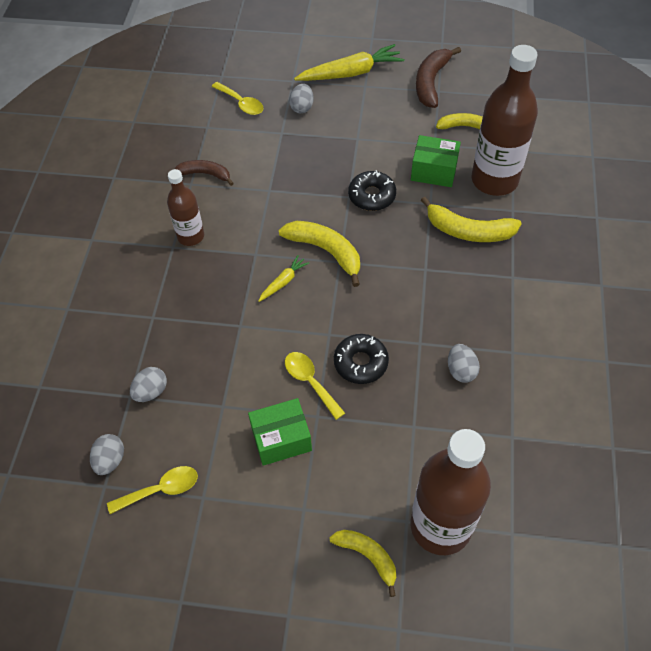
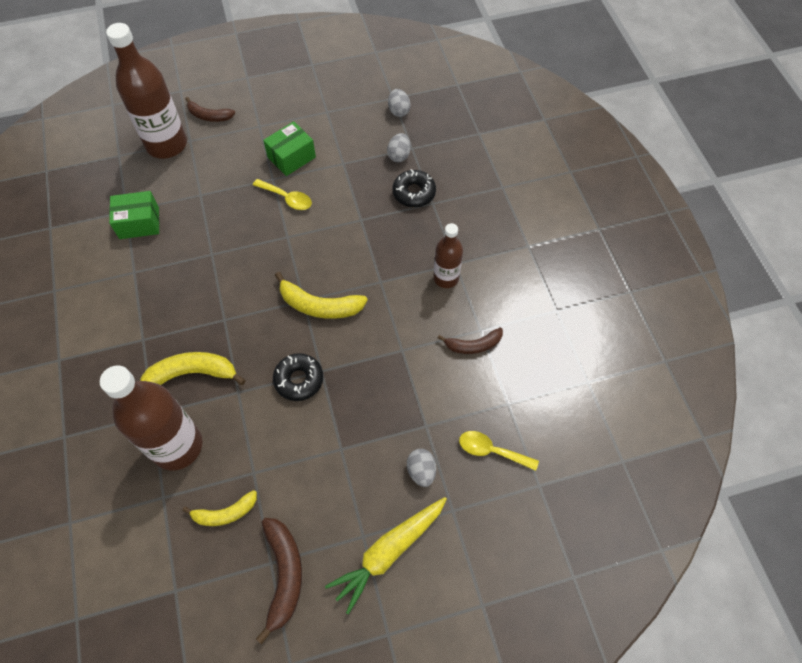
camera: 155 degrees right, 5 degrees up
(160, 490) = (356, 107): yellow spoon -> none
(283, 282) = (343, 265): yellow carrot -> none
(361, 363) = (254, 224): black donut -> black donut (414, 193)
(368, 556) = (209, 116): yellow banana -> brown banana
(434, 171) = (244, 434): green box -> green box (139, 223)
(461, 370) = (173, 244): grey egg -> none

